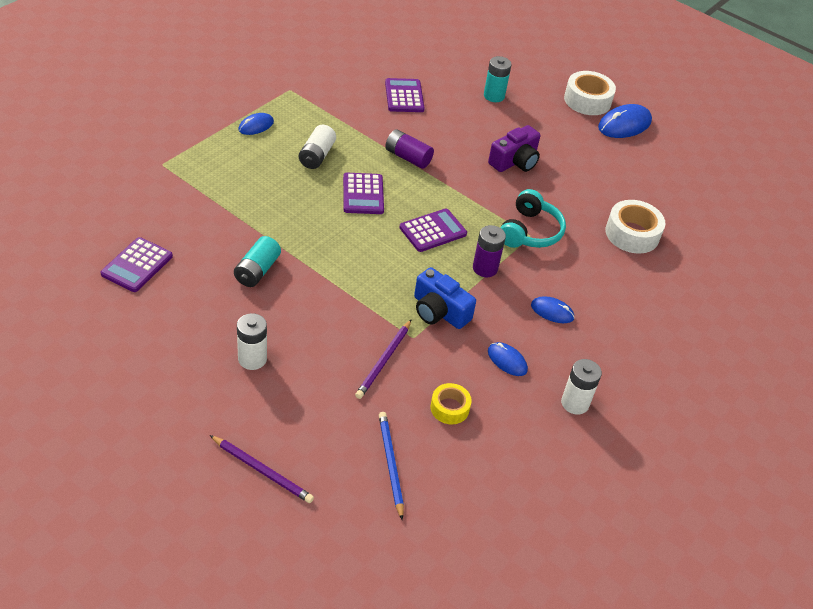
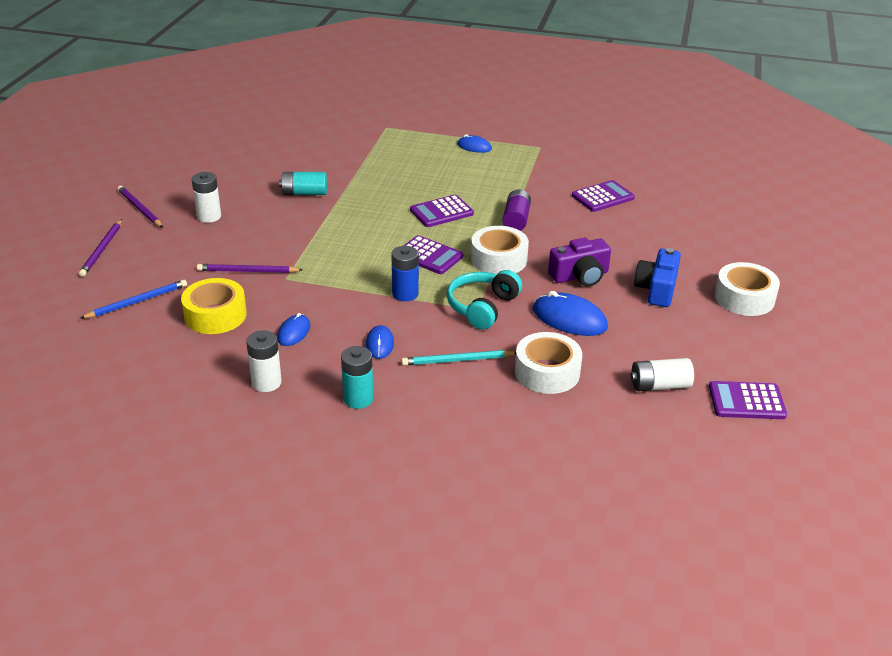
camera: 70 degrees right, 10 degrees down
(137, 265) = (270, 150): purple calculator -> purple calculator (746, 401)
(190, 414) = (140, 209): none -> purple pencil
(317, 156) = (467, 180): white battery -> white battery (659, 385)
(439, 311) = (327, 283): blue camera -> blue camera (657, 289)
(449, 408) = (215, 315): yellow tape -> yellow tape, size x1.67
(464, 193) = (499, 259): none -> white tape
(485, 268) = (405, 294): purple battery -> blue battery
(494, 96) = (670, 241): turquoise battery -> turquoise battery (358, 399)
(515, 161) = (580, 276): purple camera -> purple camera turned 45 degrees counterclockwise
(529, 232) = (482, 307): turquoise headphones -> turquoise headphones turned 120 degrees clockwise
(596, 275) = (457, 360): none -> turquoise pencil
(624, 124) = (734, 331): blue mouse -> blue mouse (569, 318)

